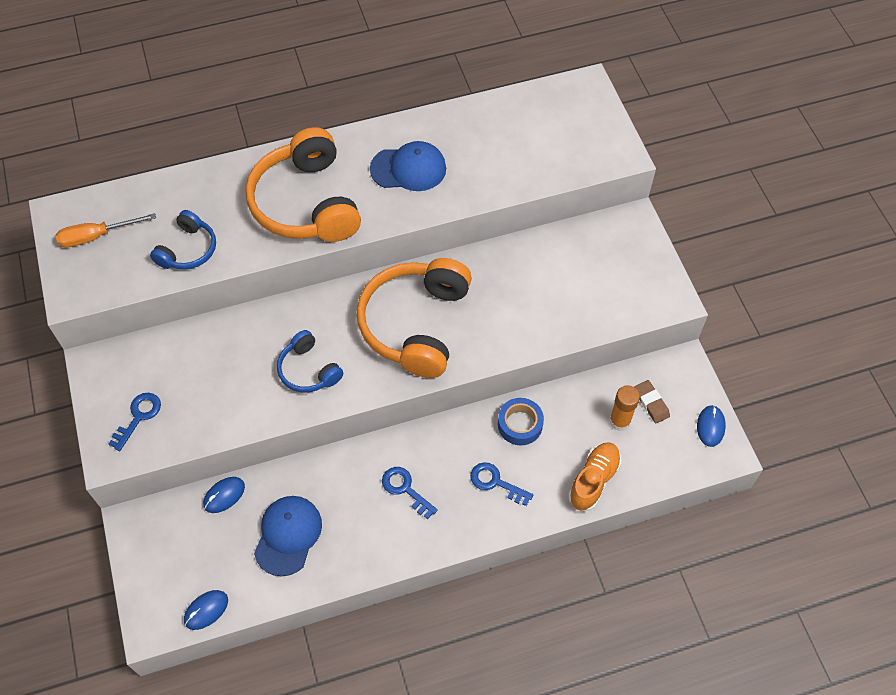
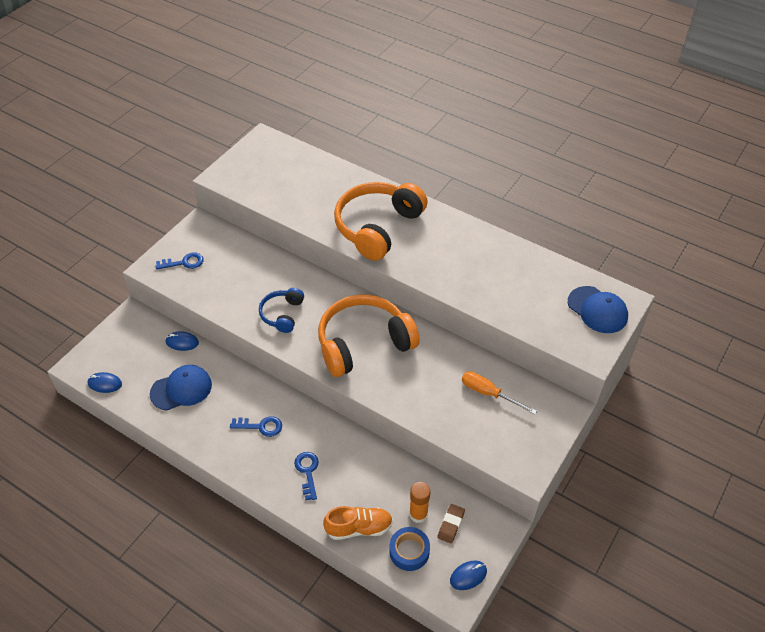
camera: 50 degrees right, 10 degrees down
(96, 236) = (264, 161): orange screwdriver -> orange screwdriver (489, 393)
(188, 249) = (293, 200): blue headphones -> none
(405, 489) = (261, 426): blue key -> blue key turned 90 degrees clockwise
(408, 169) = (454, 255): blue cap -> blue cap (597, 310)
(520, 424) = (361, 457): blue tape -> blue tape (409, 551)

